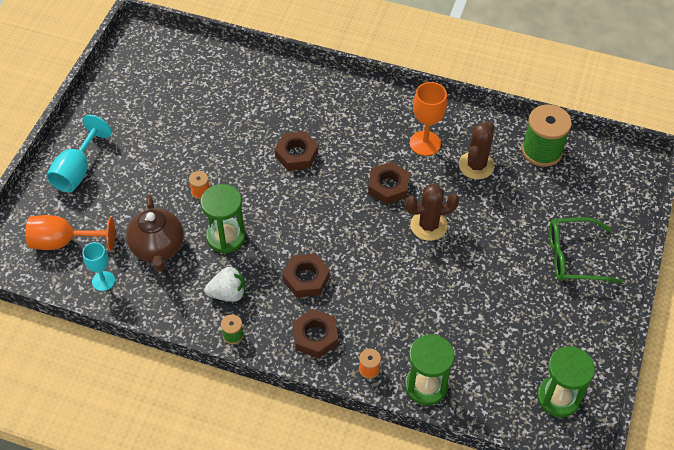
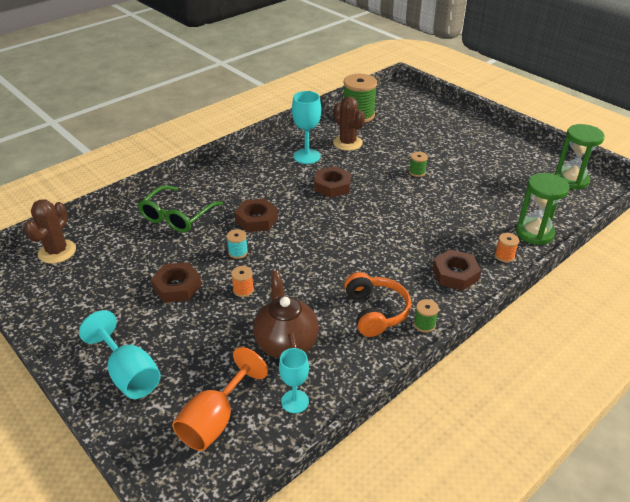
camera: 60 degrees left, 15 degrees down
(158, 248) = (286, 343): brown teapot -> brown teapot turned 120 degrees counterclockwise
(226, 237) = (310, 291): green hourglass -> none
(228, 293) = (375, 312): white strawberry -> orange headphones
(244, 164) = (238, 252): none -> turquoise spool
(306, 278) = (391, 259): brown nut -> brown nut (177, 286)
(425, 143) = (307, 156): orange goblet -> turquoise goblet
(428, 225) = (385, 181): brown cactus -> brown cactus (57, 252)
(465, 247) = (417, 172): none -> green spool
(574, 257) = (457, 134): green glasses -> green glasses (177, 216)

